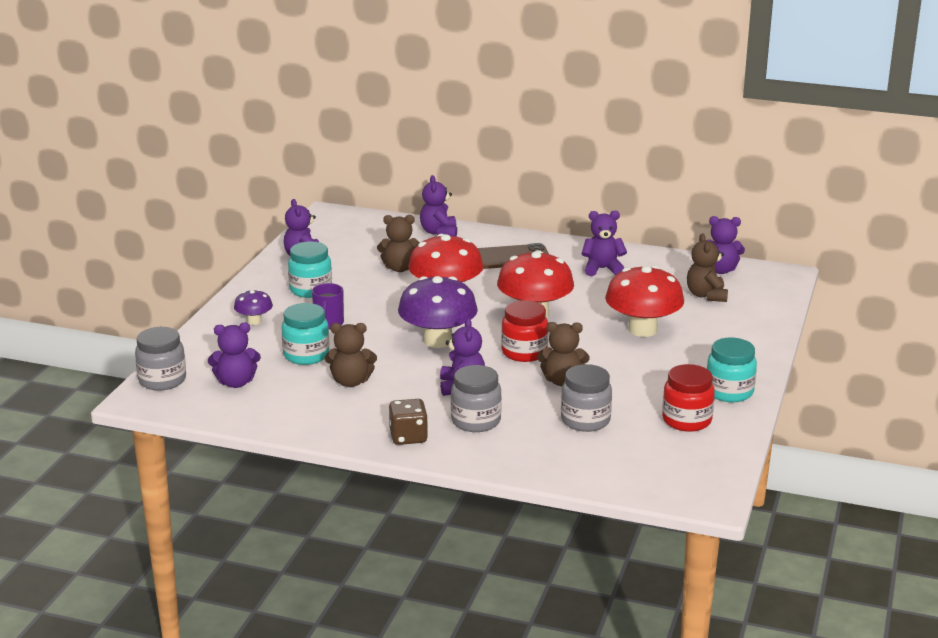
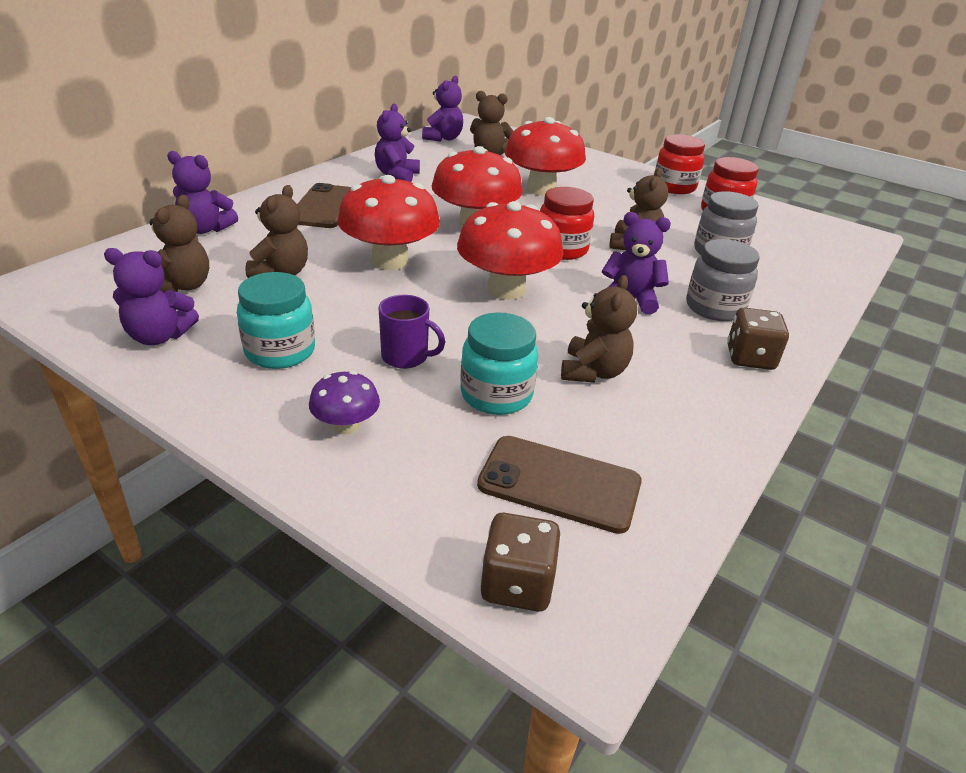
camera: 75 degrees left, 10 degrees up
(162, 380) = (517, 584): grey jar -> brown dice
(236, 383) = (559, 484): purple teddy bear -> brown phone
(361, 247) = (182, 286): none -> brown teddy bear
(438, 340) = (506, 290): purple mushroom -> red mushroom
(729, 392) = (674, 187): turquoise jar -> red jar

